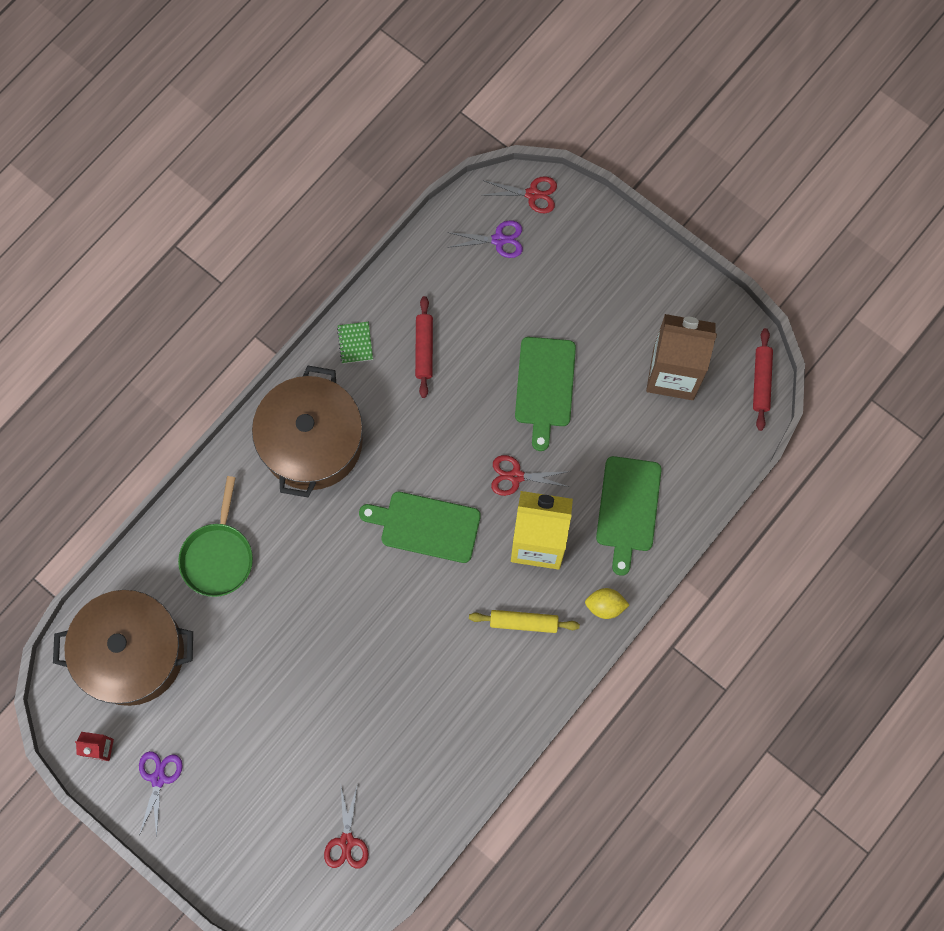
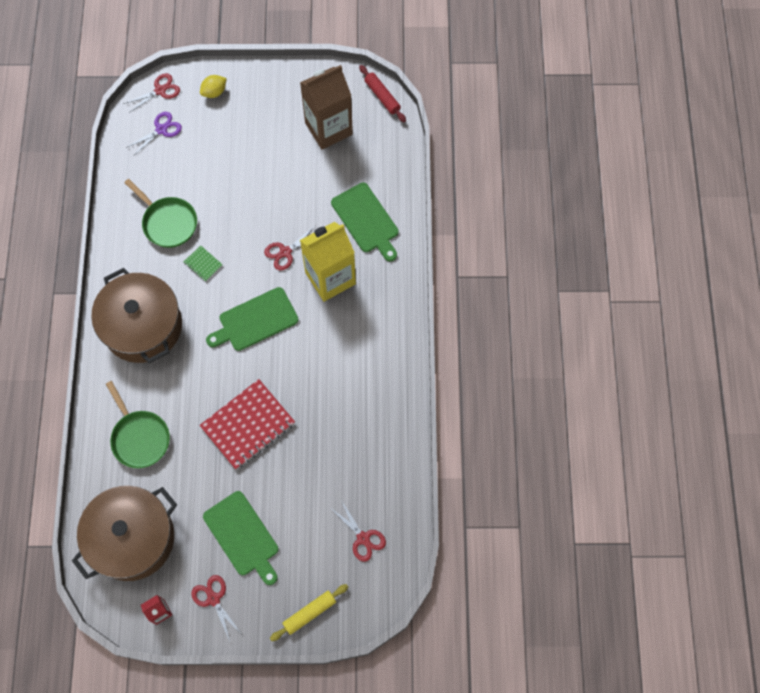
camera: 40 degrees left, 5 degrees down
(158, 778) = (213, 599): purple scissors -> red scissors
(330, 630) = (248, 425): none -> red notebook
(355, 343) = (122, 250): green notebook -> green notebook (203, 264)
(424, 349) = (168, 222): red rolling pin -> green pan
(523, 622) = (360, 329): yellow rolling pin -> yellow rolling pin (309, 613)
(545, 386) = (259, 190): green cutting board -> green cutting board (243, 536)
(605, 606) = (400, 283): yellow lemon -> yellow lemon (214, 92)

